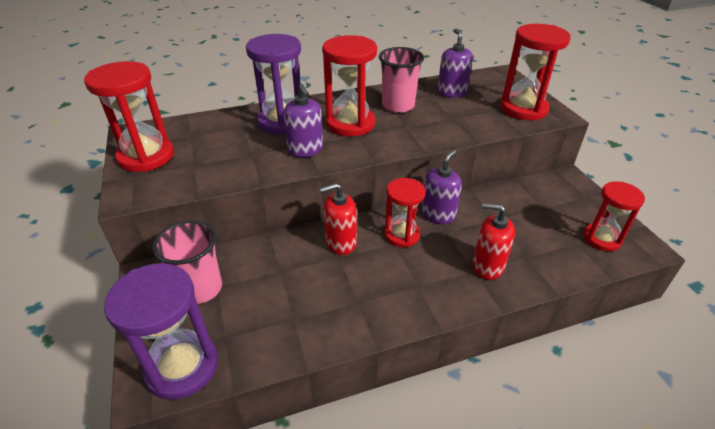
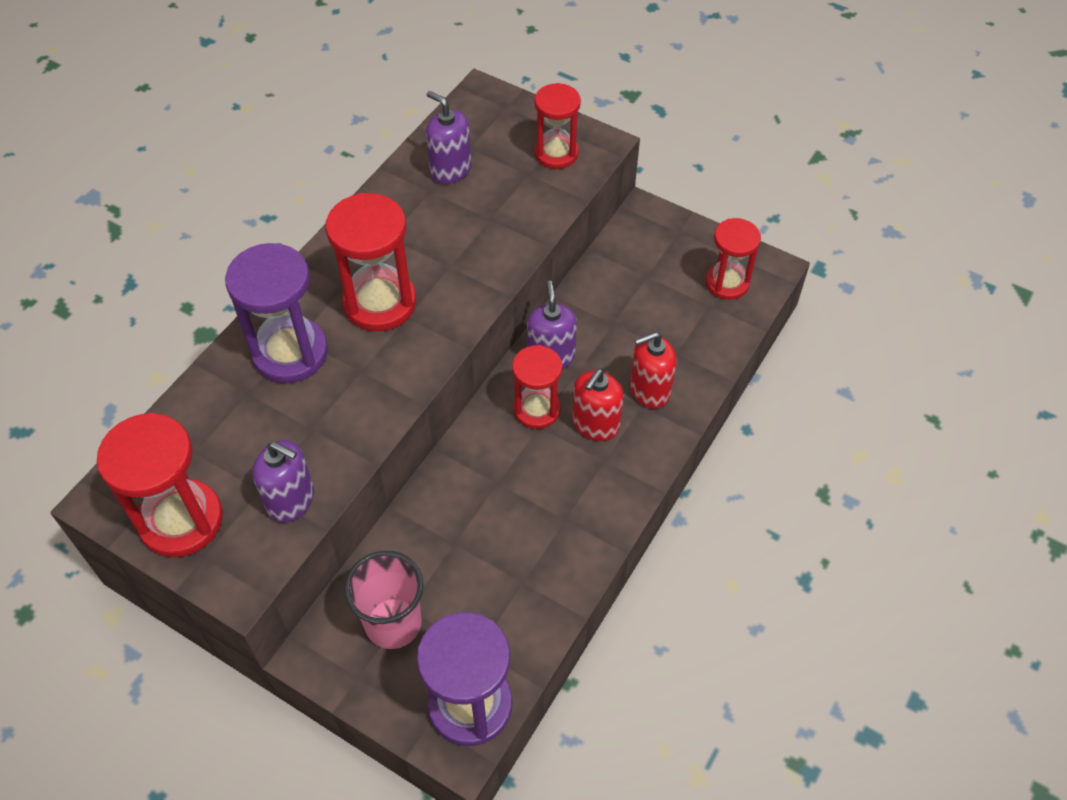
camera: 40 degrees left, 15 degrees up
(305, 149) = (370, 379): purple soap dispenser -> purple soap dispenser (291, 500)
(340, 242) = (483, 464): red soap dispenser -> red soap dispenser (595, 424)
(398, 106) = (407, 235): pink cup -> none
(523, 109) = (556, 153): red hourglass -> red hourglass, size x0.66

